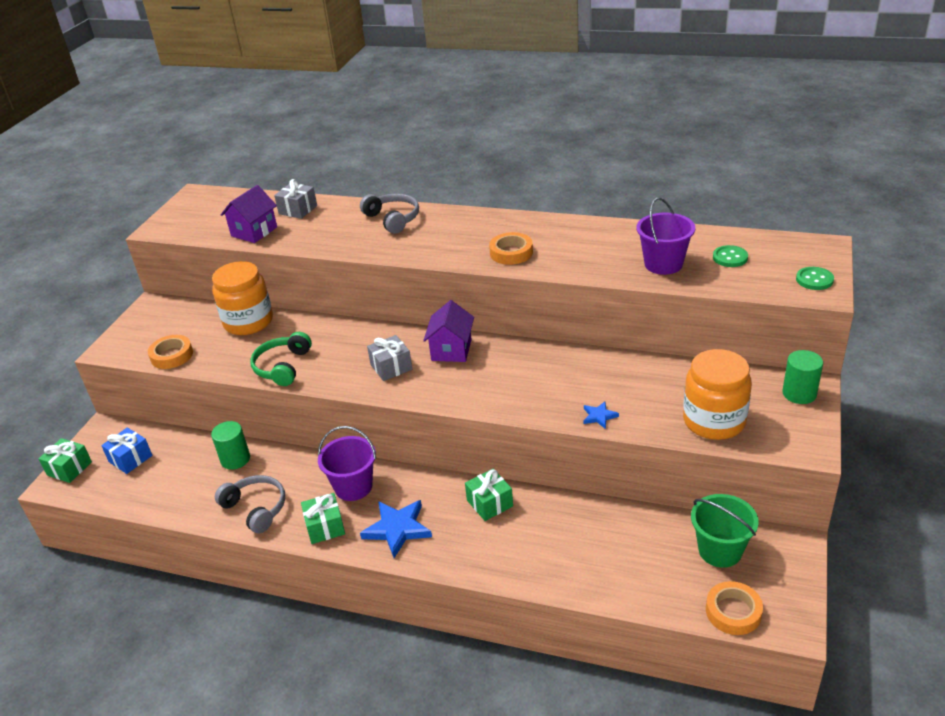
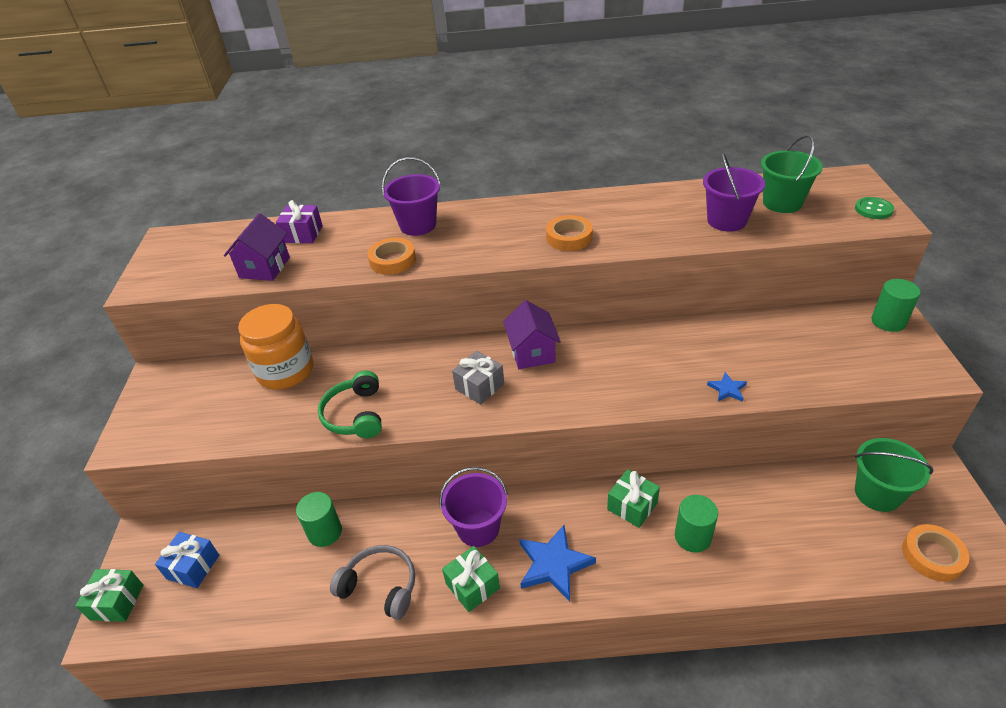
camera: 20 degrees left, 5 degrees up
(172, 355) = (211, 433): orange tape -> orange tape (392, 260)
(298, 210) = (303, 234): grey gift -> purple gift
(393, 219) = (418, 225): grey headphones -> purple bucket
(526, 540) = (692, 537): none -> green cylinder
(714, 421) = (836, 367): orange jar -> none
(730, 257) = (782, 203): green button -> green bucket

